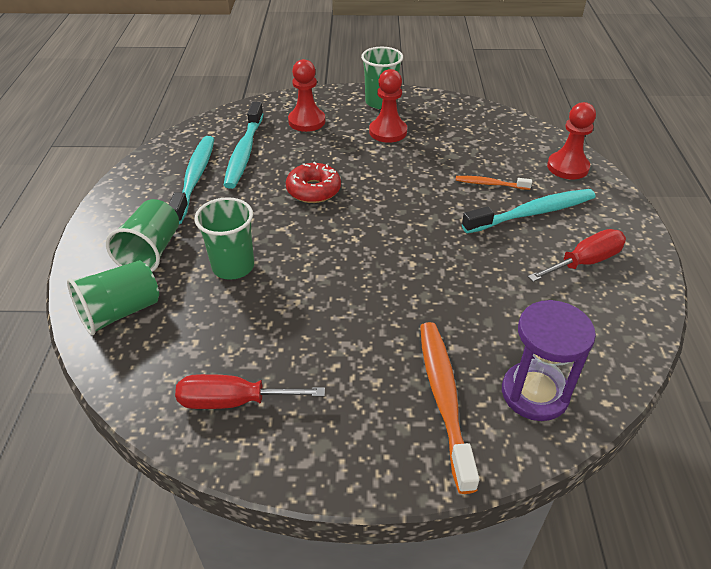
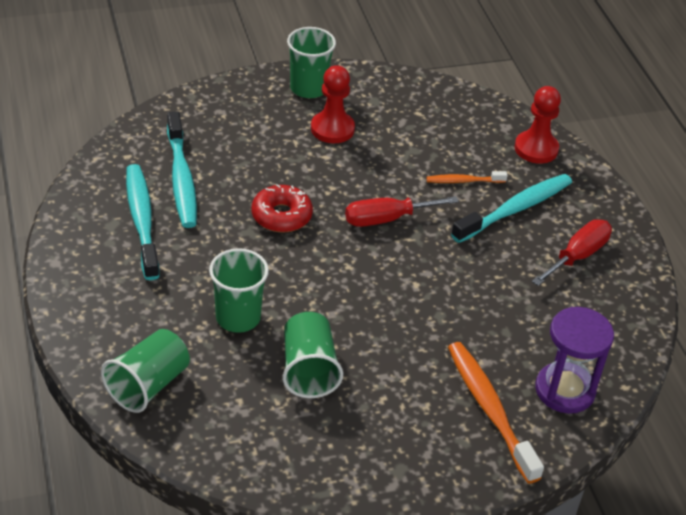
camera: 20 degrees left, 0 degrees up
(151, 252) = (143, 316): green cup -> green cup (308, 370)
(233, 401) = (305, 448): red screwdriver -> red screwdriver (386, 219)
(306, 121) = (234, 126): red pawn -> none

